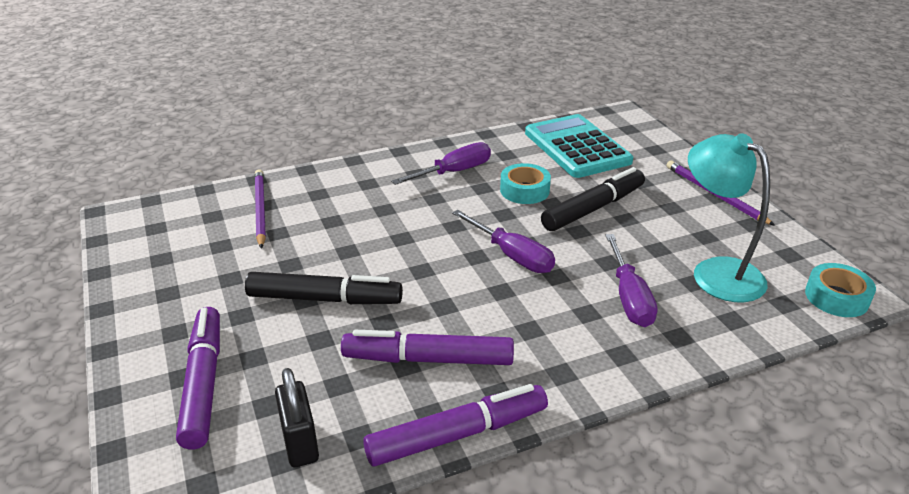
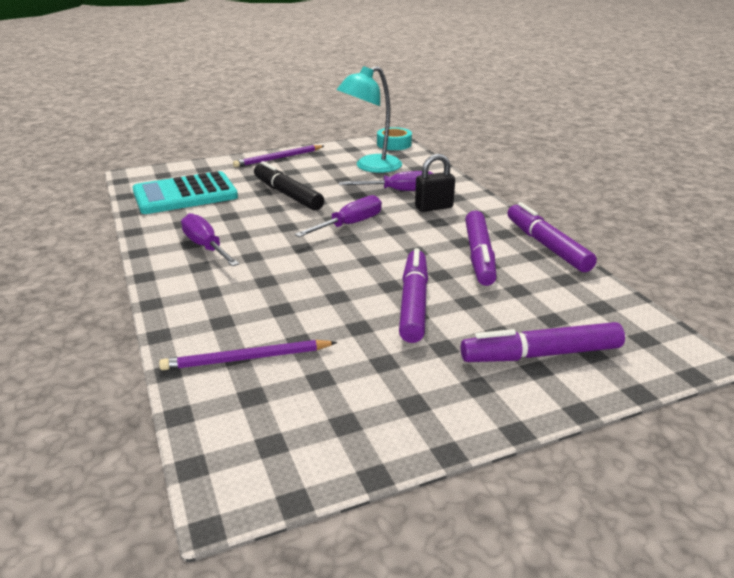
camera: 90 degrees left, 5 degrees down
(300, 443) = (582, 301): black padlock -> black padlock (434, 207)
(324, 299) = (414, 303): black marker -> purple marker
(524, 190) = (251, 217): turquoise tape -> none

